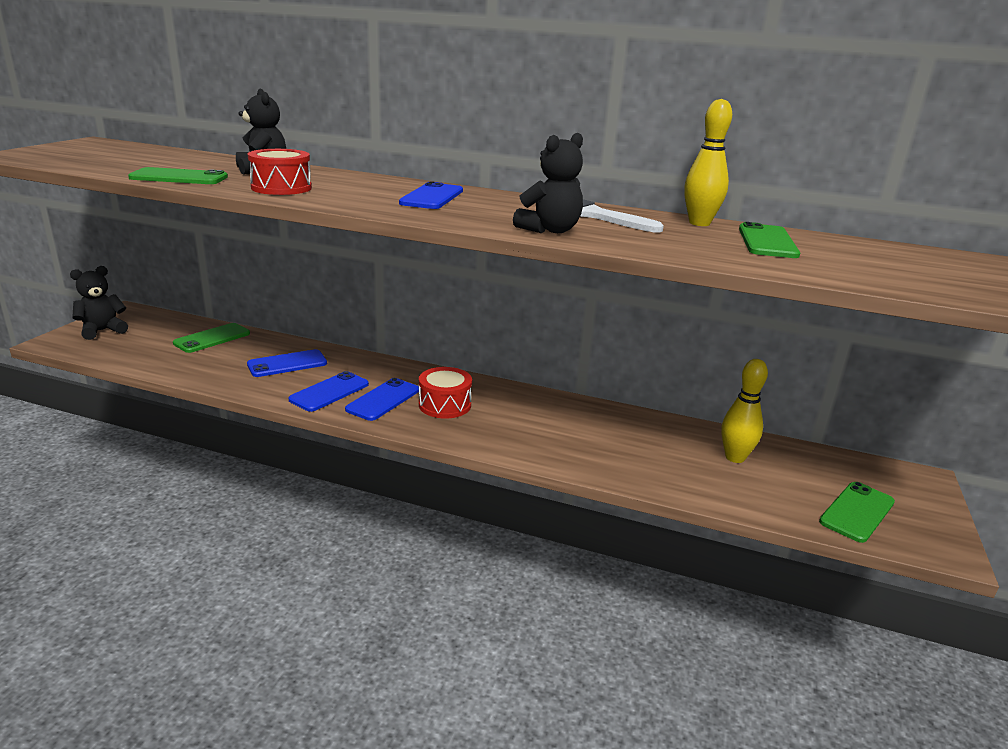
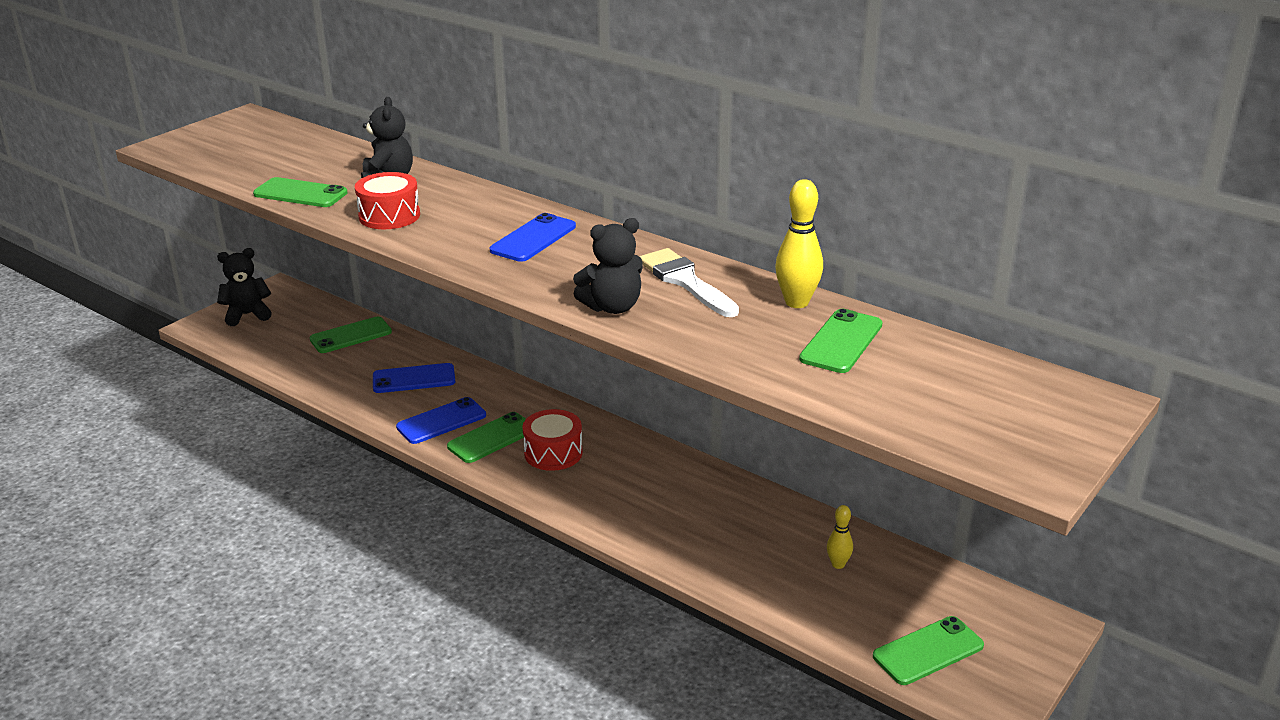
camera: 20 degrees right, 5 degrees up
(383, 400) = (492, 438): blue phone -> green phone
(735, 457) = (838, 564): yellow bowling pin -> yellow bowling pin, size x0.58

